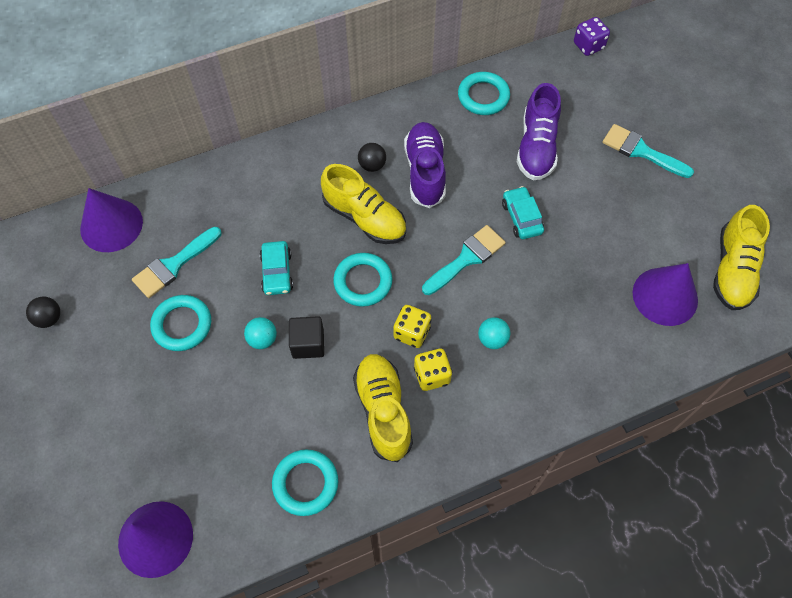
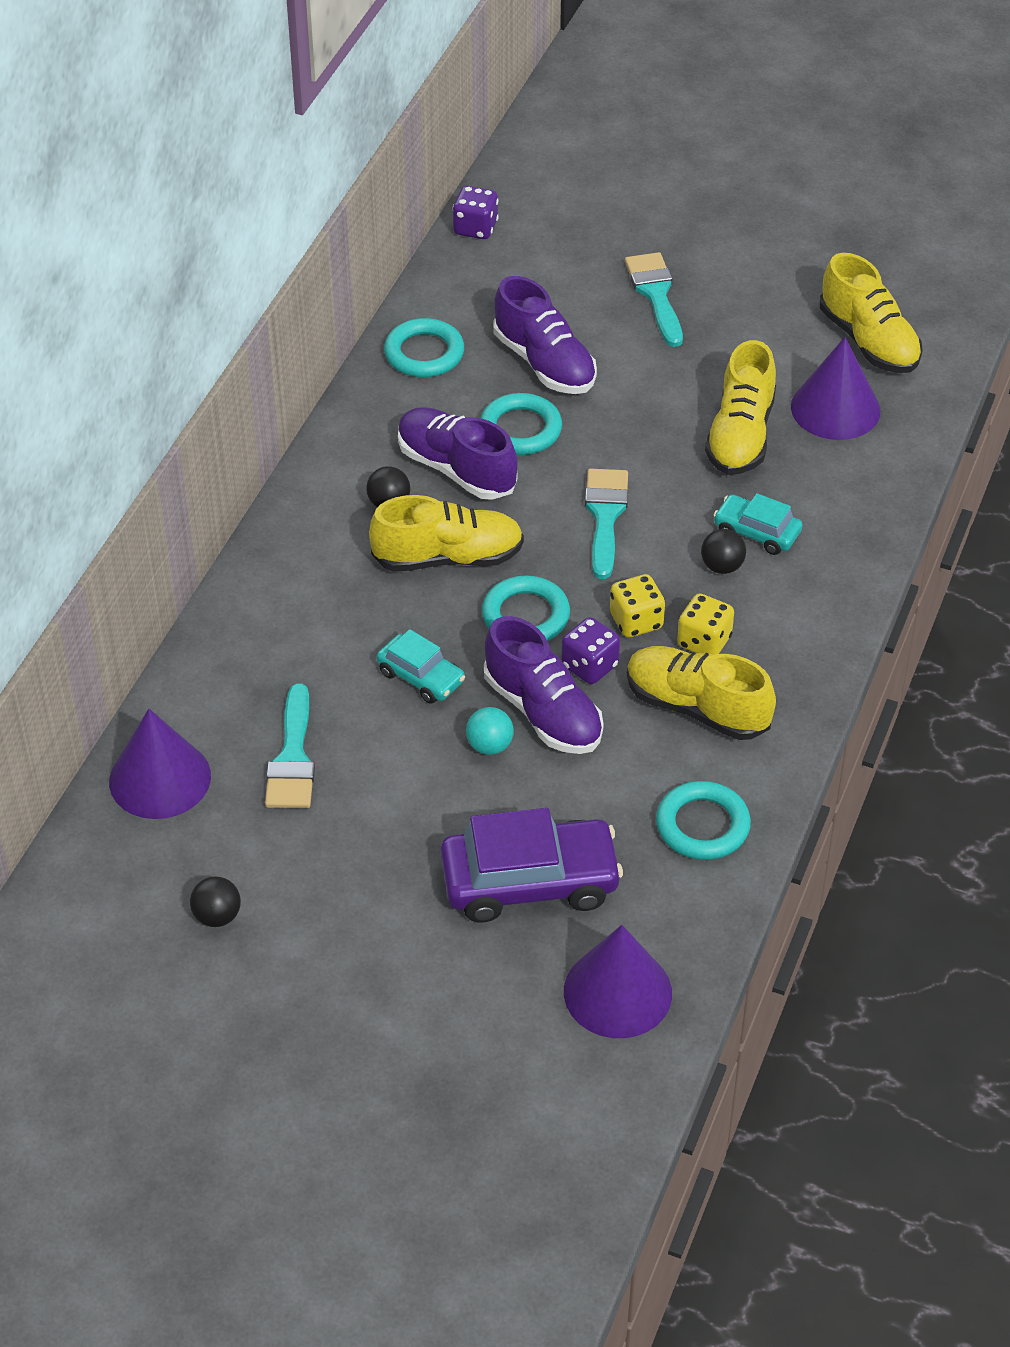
camera: 45 degrees left, 15 degrees down
(182, 325) = (382, 802): turquoise ring -> turquoise ring (520, 429)
(191, 433) = (530, 882): none -> purple car
(308, 344) = (543, 712): black cube -> purple shoe
(360, 338) = (589, 666): none -> purple dice
(492, 339) = (722, 566): turquoise ball -> black ball
(521, 217) = (613, 439): turquoise car -> turquoise car (757, 532)
(592, 270) = (740, 436): none -> yellow shoe
(641, 151) = (656, 294): turquoise brush -> turquoise brush turned 90 degrees clockwise

